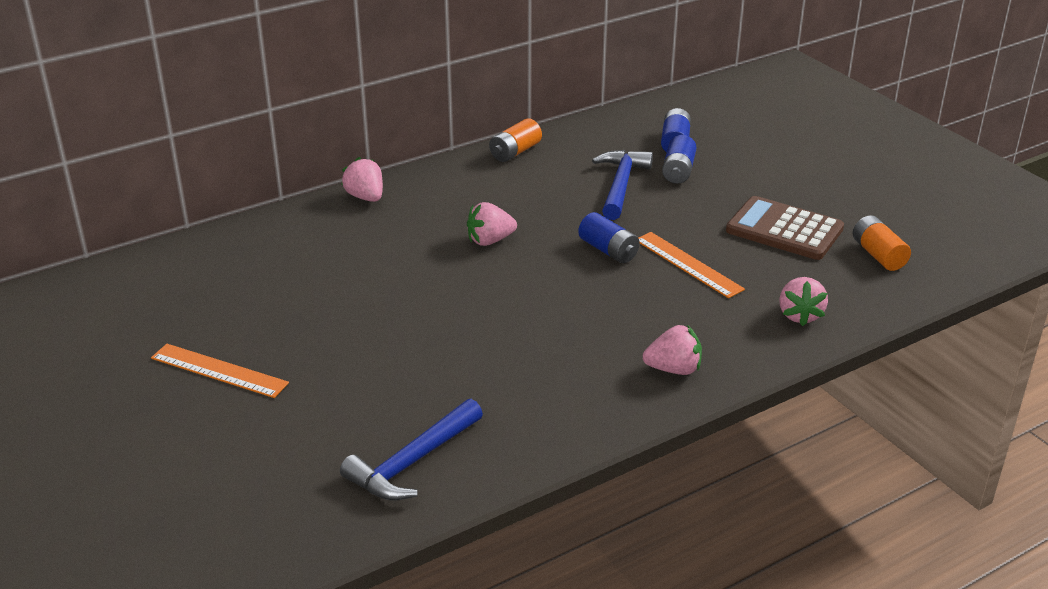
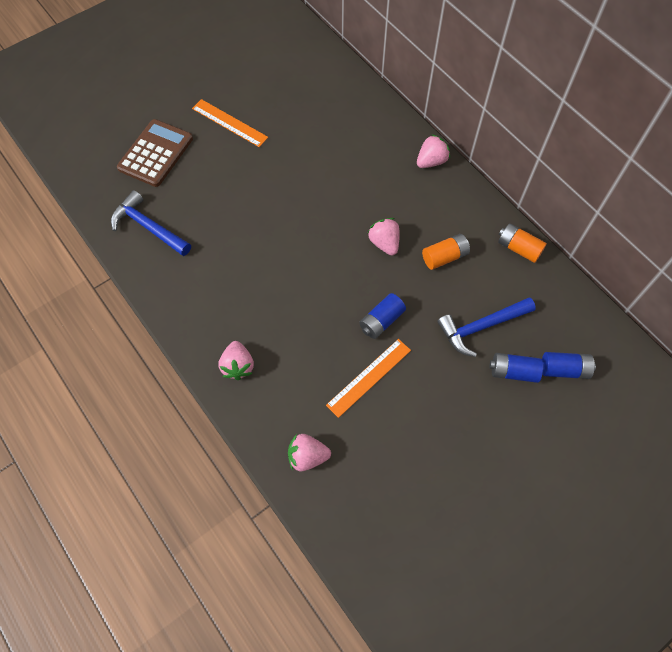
camera: 85 degrees right, 30 degrees up
(219, 371) = (229, 123): orange ruler -> orange ruler turned 75 degrees counterclockwise
(620, 185) = (481, 327): blue hammer -> blue hammer turned 150 degrees clockwise
(784, 230) = (430, 454): brown calculator -> brown calculator (156, 153)
(878, 255) = (401, 531): orange battery -> orange battery (444, 257)

